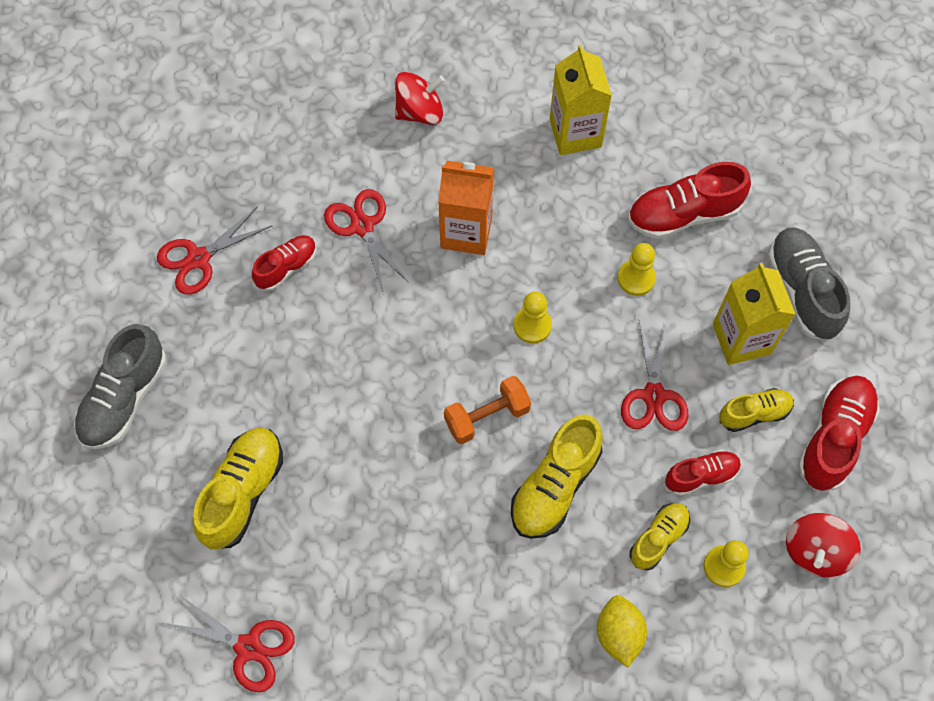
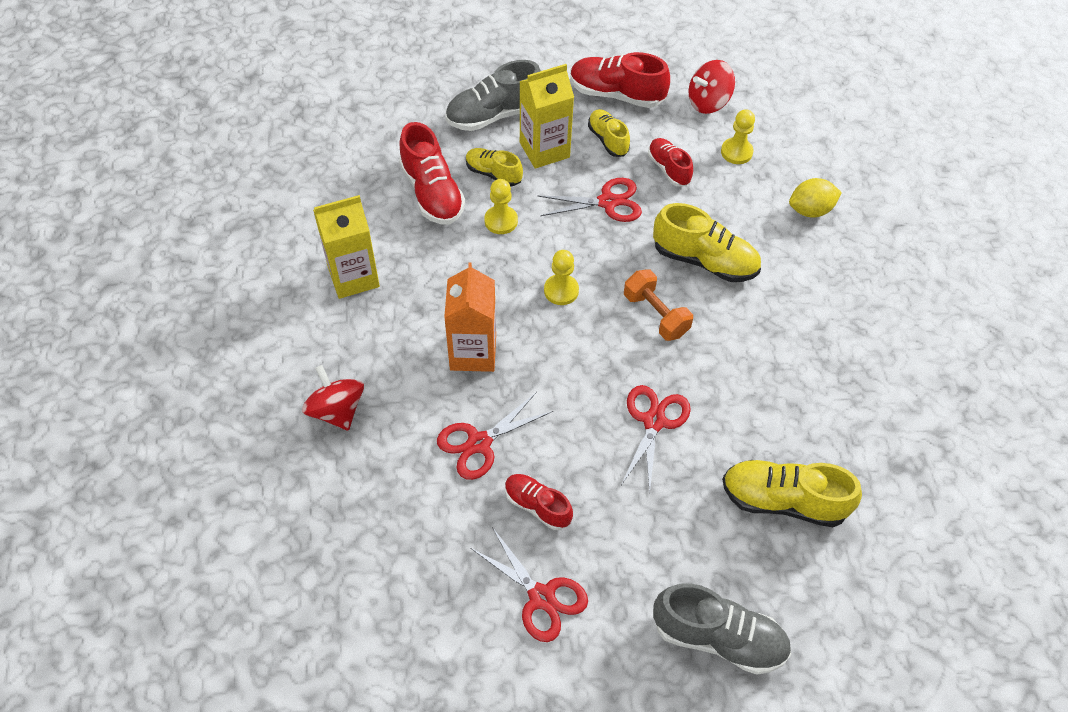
camera: 100 degrees left, 10 degrees down
(248, 647) = (920, 468): red scissors -> red scissors (654, 421)
(658, 538) = (727, 191): yellow shoe -> yellow shoe (493, 174)
(815, 551) = (708, 102): red spinning top -> red spinning top turned 135 degrees clockwise

